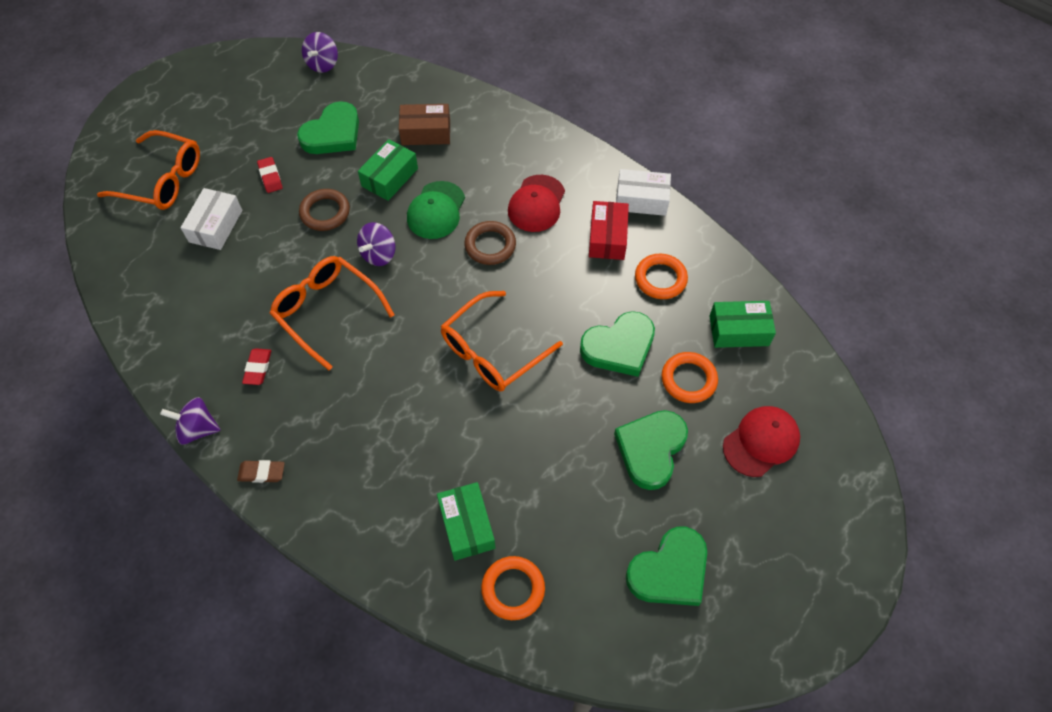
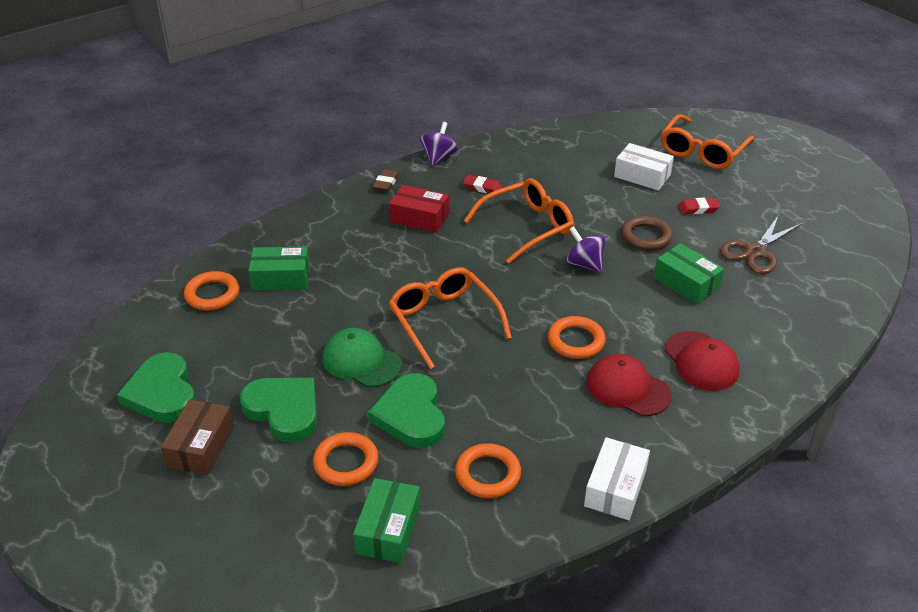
camera: 105 degrees right, 20 degrees down
(323, 64) = (865, 255): purple spinning top -> none
(333, 133) = (755, 252): green heart -> brown scissors
(426, 132) = (752, 317): brown box -> brown box (201, 446)
(436, 210) = (633, 309): green cap -> green cap (361, 361)
(490, 245) = (576, 341): brown ring -> orange ring
(607, 237) = (562, 440): red box -> red box (419, 218)
(761, 442) = (242, 504): red cap -> red cap (701, 361)

